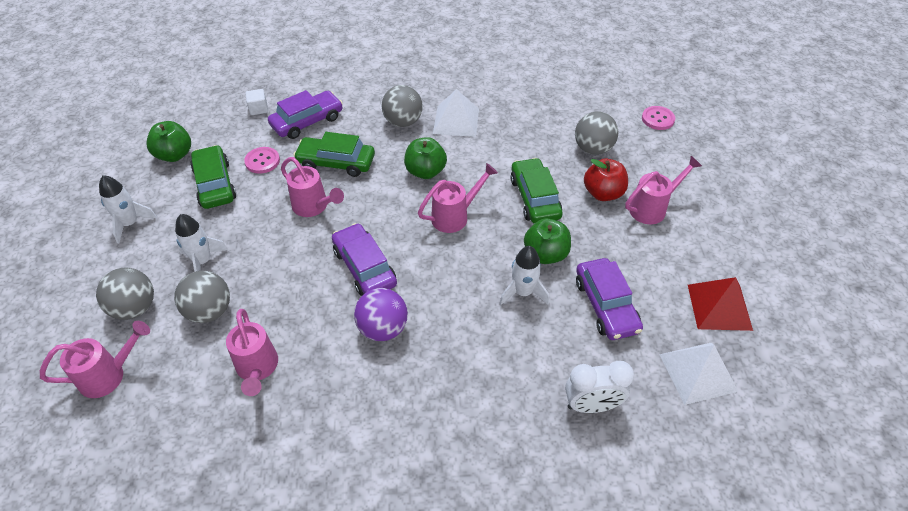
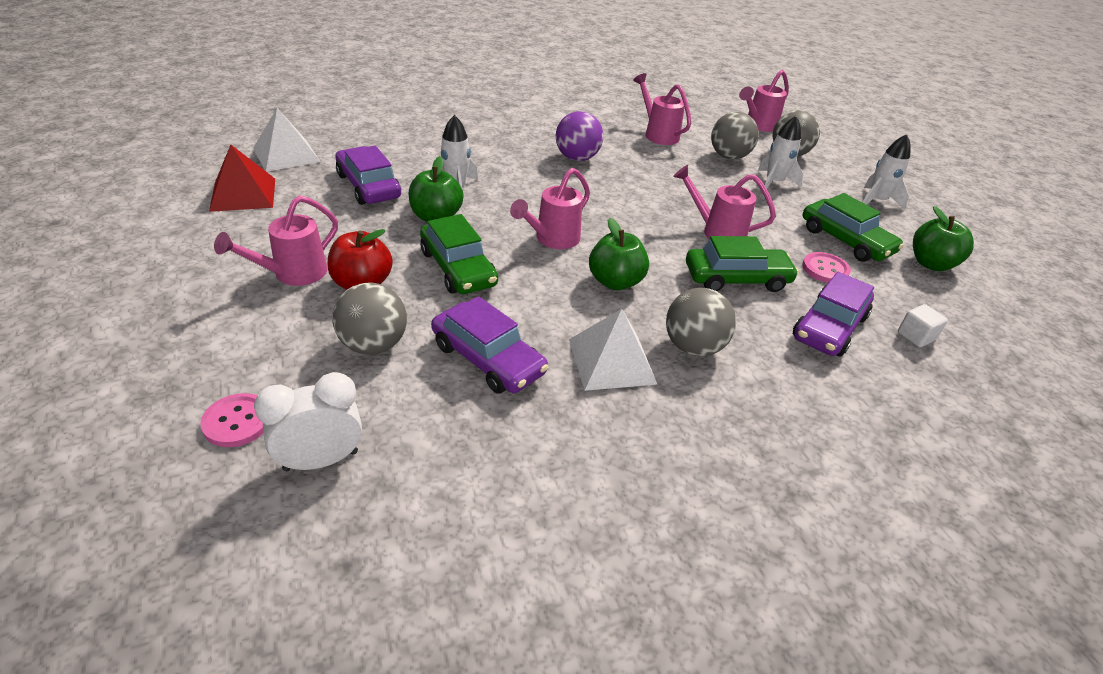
camera: 160 degrees right, 10 degrees down
(364, 267) = (622, 191): purple car -> purple car (488, 359)
(591, 405) = (386, 134): white clock -> white clock (321, 460)

